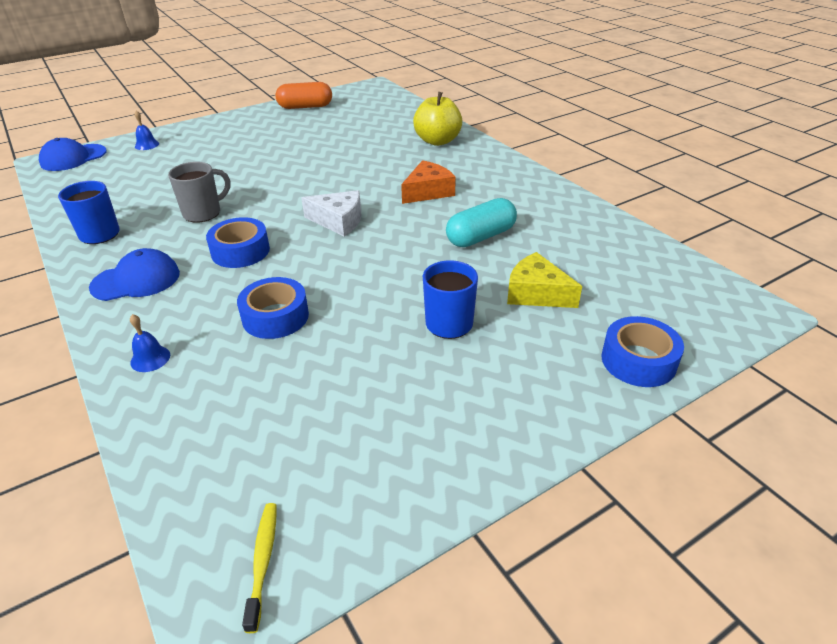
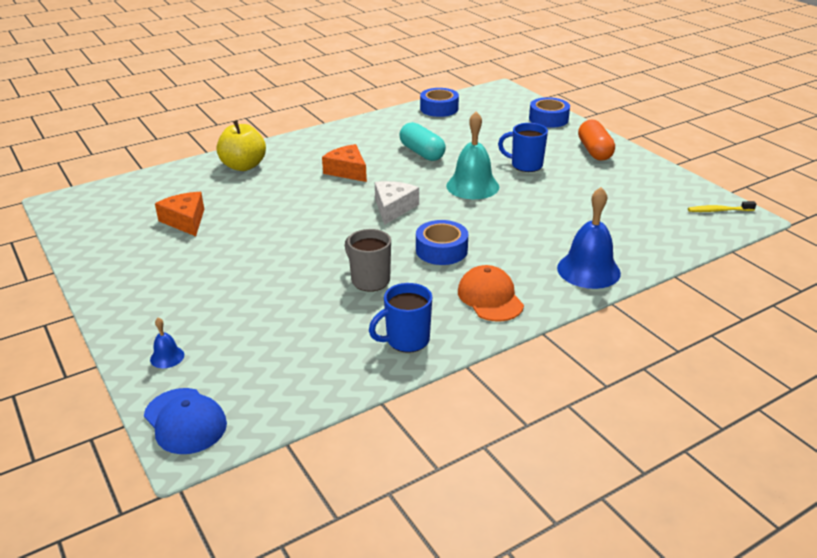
camera: 90 degrees left, 5 degrees down
(136, 280) = (490, 298): blue cap -> orange cap
(150, 358) = (588, 270): blue bell -> blue bell, size x2.15
(275, 317) = (530, 225): blue tape -> blue tape (439, 109)
(305, 107) = (100, 244): orange capsule -> orange capsule (594, 151)
(334, 129) = (185, 221): none -> orange cheese
(386, 274) = (472, 186): none -> turquoise bell
(536, 293) = (491, 139): yellow cheese -> none

